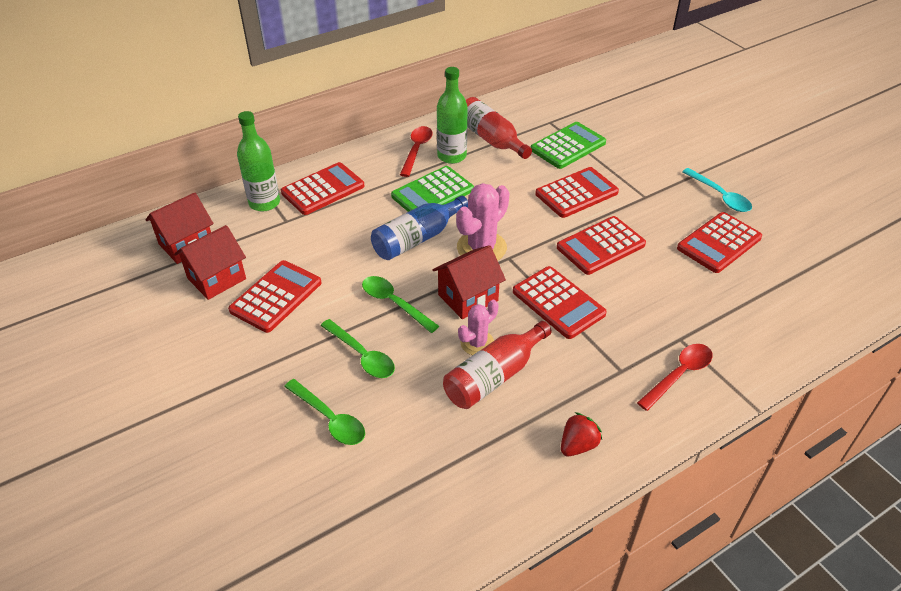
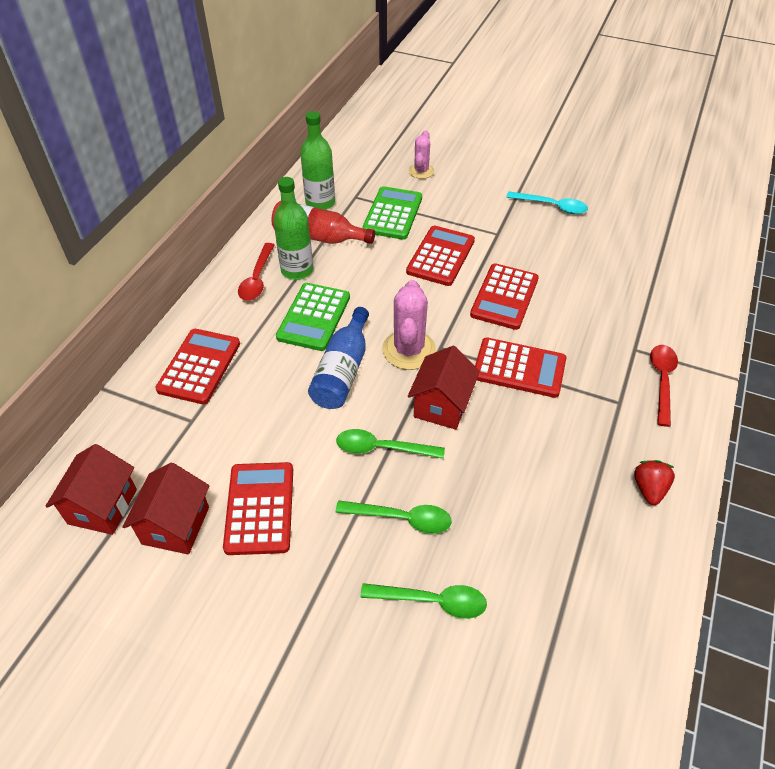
camera: 35 degrees left, 5 degrees up
(264, 203) = (148, 412): green bottle -> green bottle (320, 203)
(417, 150) = (257, 279): red spoon -> red spoon turned 150 degrees counterclockwise
(477, 343) = (489, 445): pink cactus -> pink cactus (421, 171)
(494, 376) = (532, 467): red bottle -> none
(719, 243) = (588, 249): red calculator -> none

